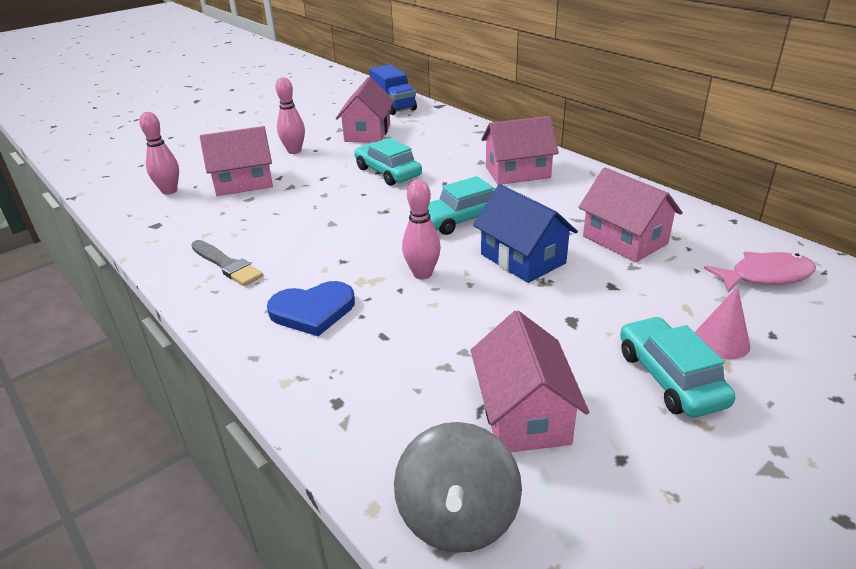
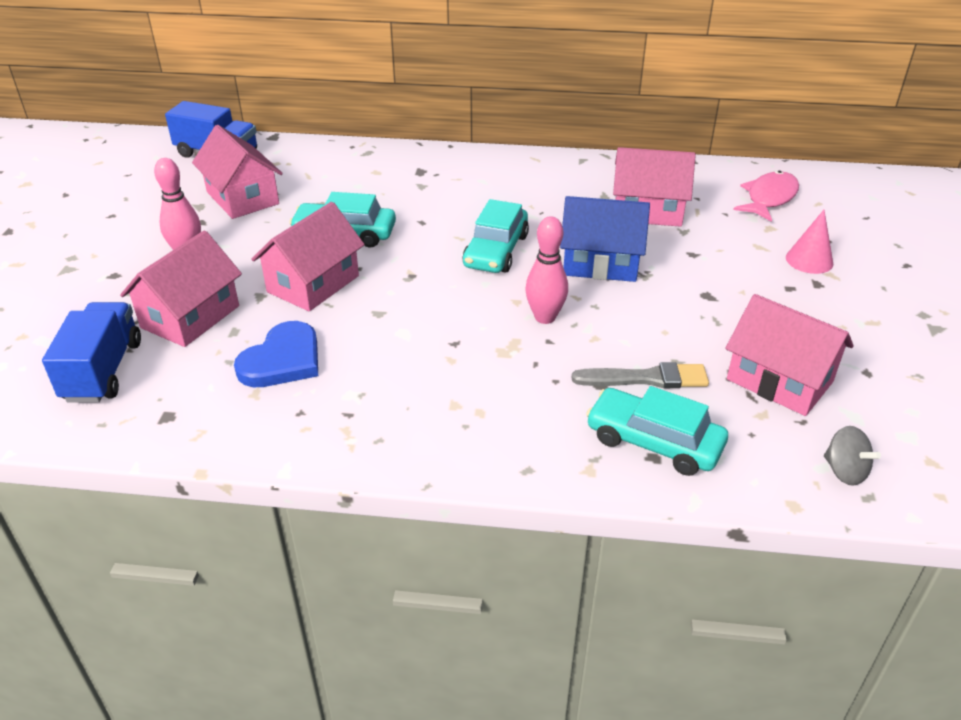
camera: 45 degrees left, 5 degrees up
(169, 191) = (103, 371): pink bowling pin -> blue truck
(227, 265) = (343, 409): grey brush -> grey brush (646, 378)
(313, 311) = (507, 401): blue heart -> blue heart (282, 360)
(457, 517) = (844, 471): grey spinning top -> grey spinning top, size x0.54
(517, 172) = (472, 183): pink house -> pink house (313, 284)
(670, 378) = (818, 302): turquoise car -> turquoise car (654, 442)

